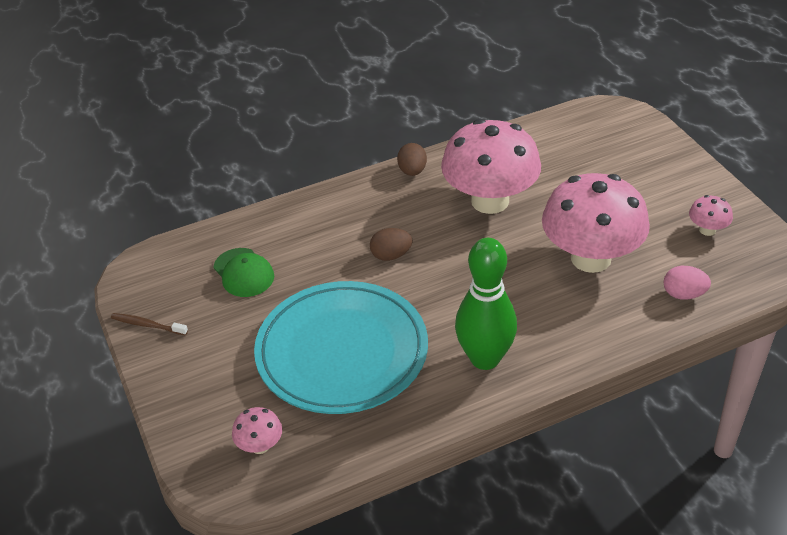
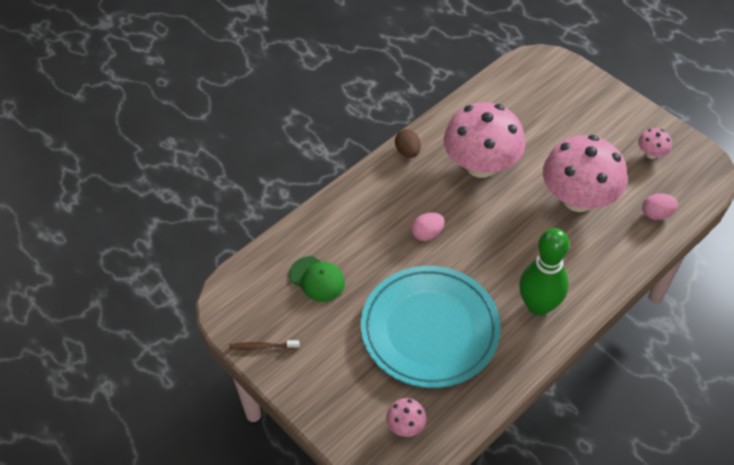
camera: 20 degrees left, 10 degrees up
(391, 255) = (427, 234): brown egg -> pink egg

